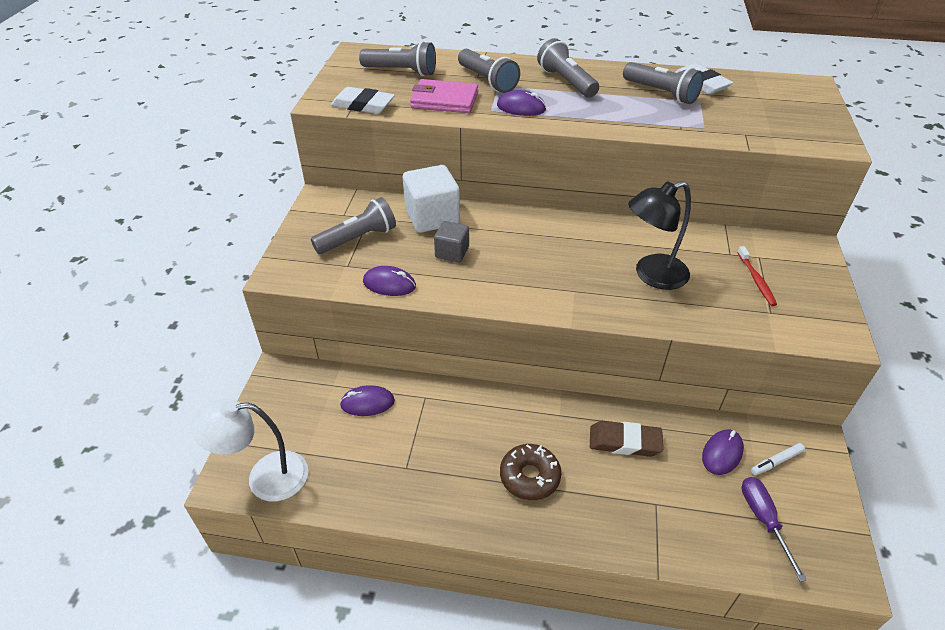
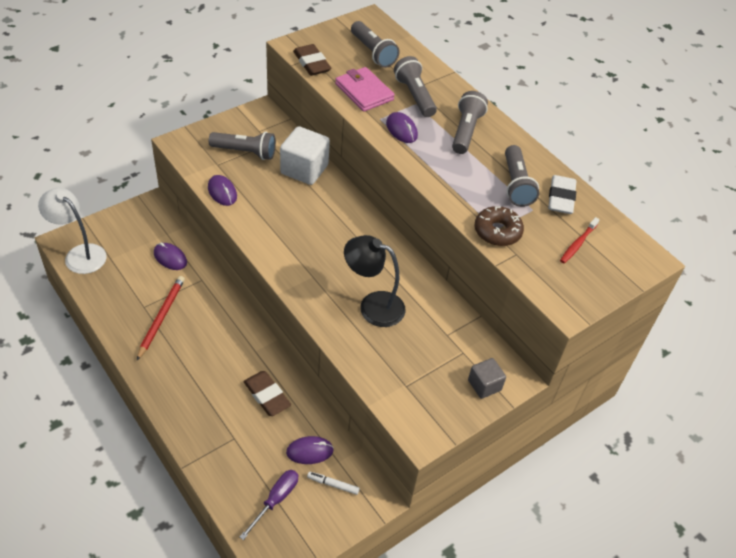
camera: 40 degrees right, 5 degrees up
(363, 105) = (311, 63): white eraser -> brown eraser
(437, 461) = (161, 317): none -> red pencil
(452, 252) = (282, 200): grey cube -> grey cube (484, 385)
(487, 81) = (414, 95): grey flashlight -> grey flashlight turned 150 degrees clockwise
(529, 477) = (193, 365): brown donut -> brown donut (497, 231)
(756, 280) = (433, 362): red toothbrush -> red toothbrush (578, 243)

